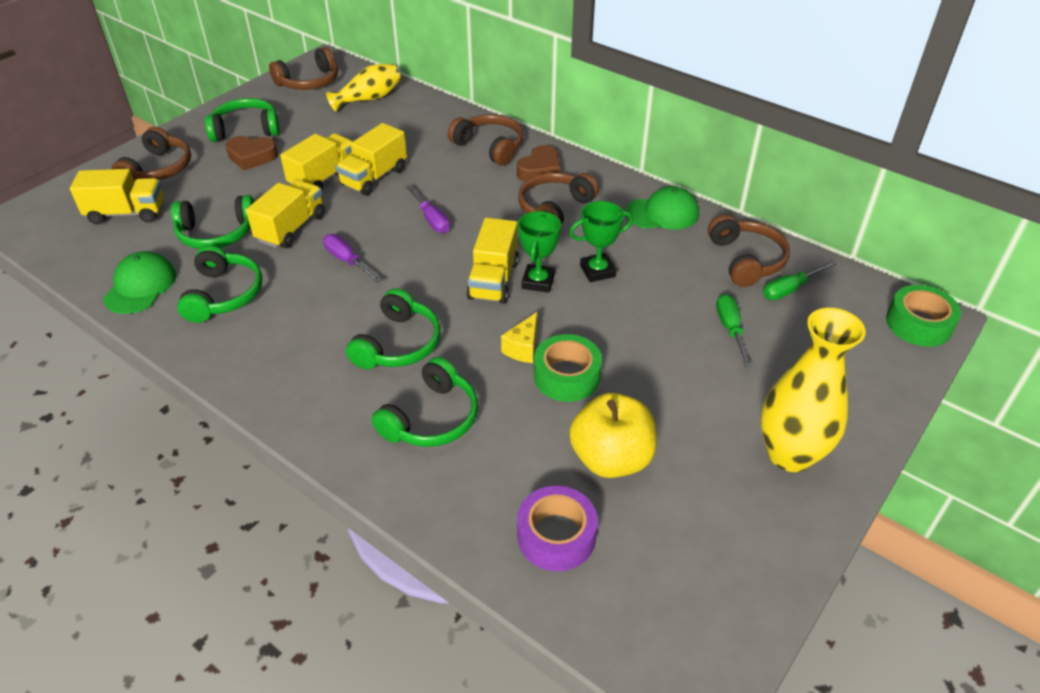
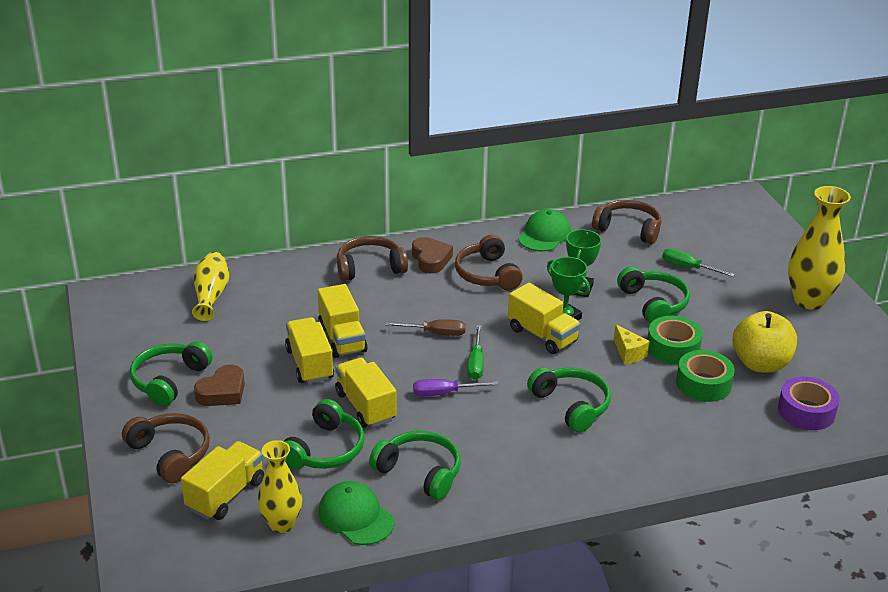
camera: 55 degrees left, 10 degrees down
(108, 254) = (281, 524): none -> yellow vase
(309, 82) = (132, 316): brown headphones -> none
(431, 219) = (435, 333): purple screwdriver -> brown screwdriver
(431, 418) = (663, 420): green headphones -> green headphones (653, 303)
(790, 289) = (672, 229): green screwdriver -> green screwdriver (476, 363)
(918, 324) = (745, 205): green tape -> green tape (703, 384)

